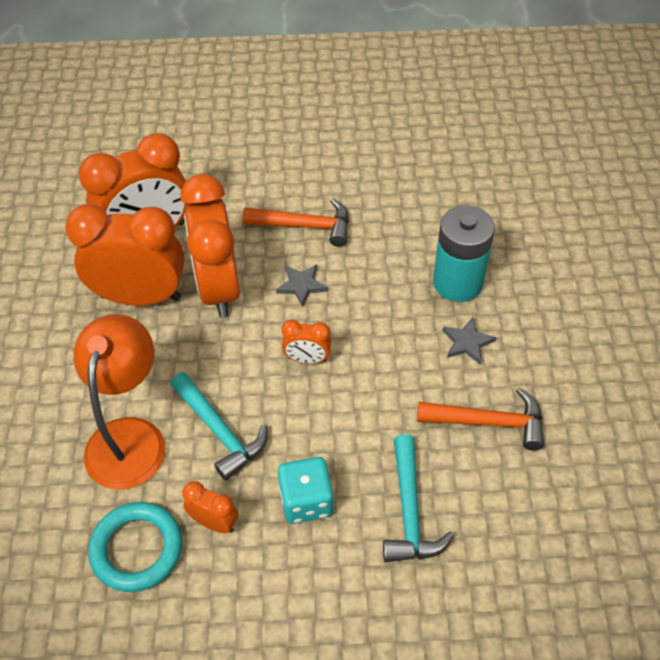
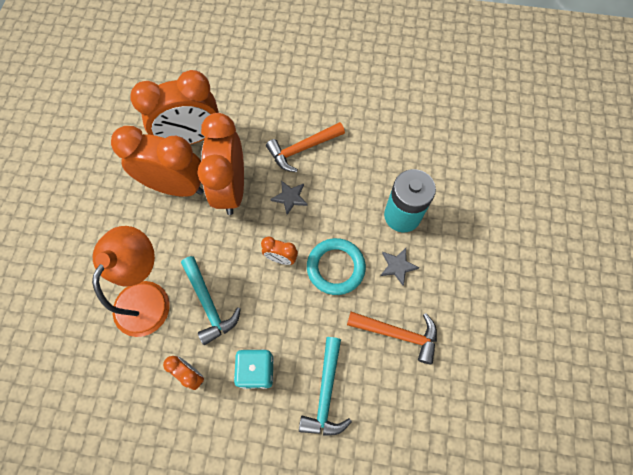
camera: 10 degrees right, 15 degrees up
(137, 549) = (135, 384): turquoise ring -> turquoise ring (335, 267)
(305, 226) = (302, 149): orange hammer -> orange hammer turned 135 degrees clockwise

